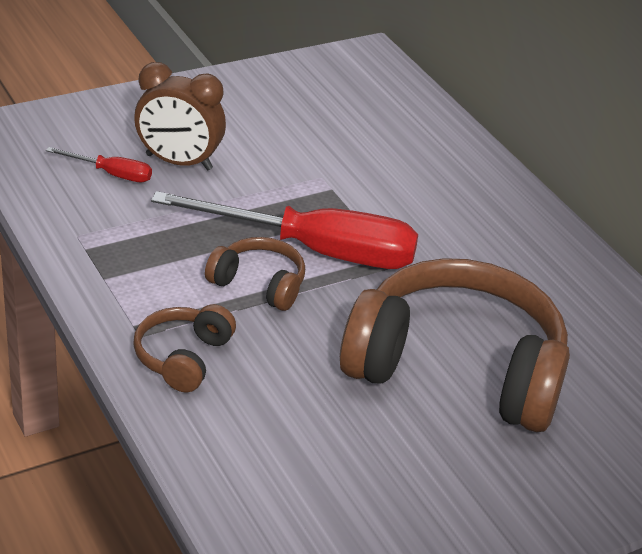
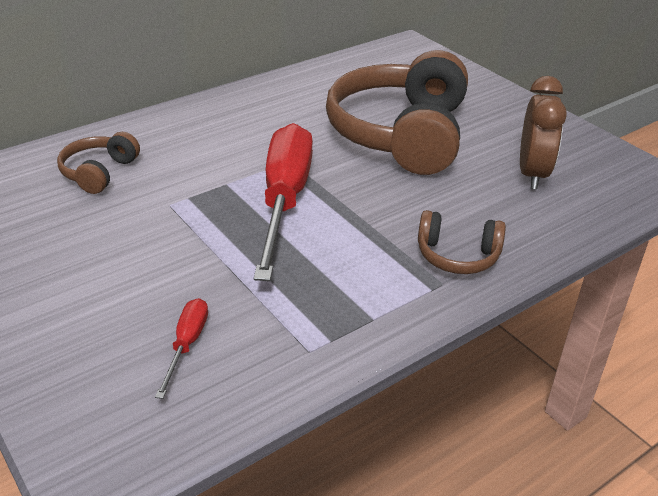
camera: 95 degrees left, 0 degrees up
(179, 162) = (156, 296): brown clock -> brown clock (532, 174)
(259, 284) = (343, 226): brown headphones -> brown headphones (99, 172)

